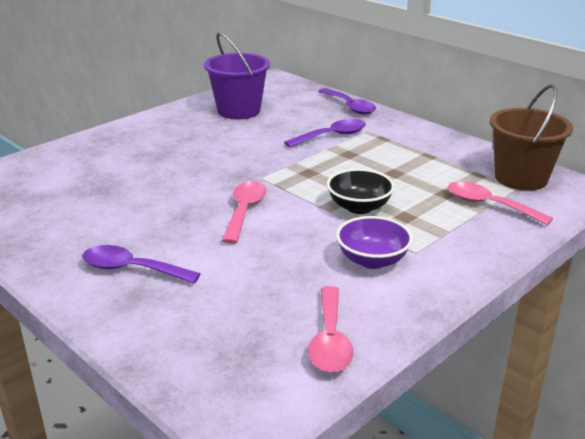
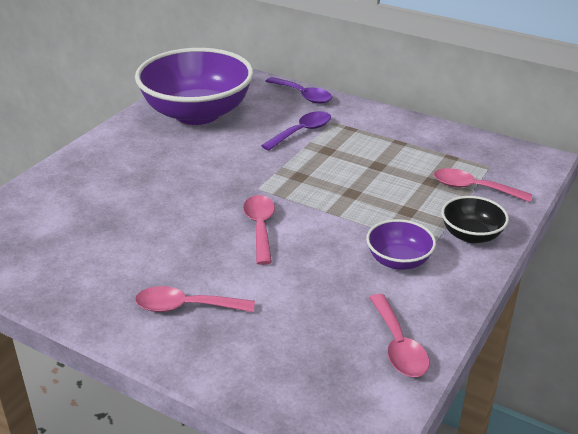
camera: 15 degrees left, 5 degrees up
(131, 269) = (186, 307): purple spoon -> pink spoon
(239, 111) = (197, 113): purple bucket -> purple bowl
(359, 207) = (362, 207): black bowl -> black bowl (471, 235)
(521, 178) = (489, 156): brown bucket -> none

